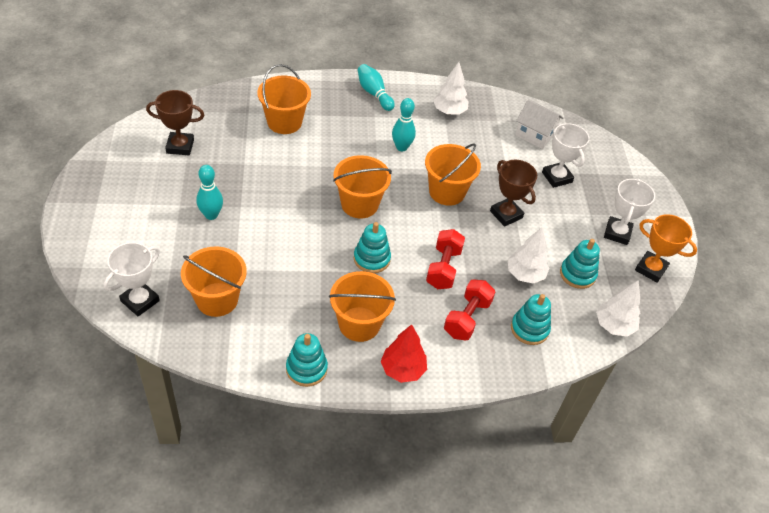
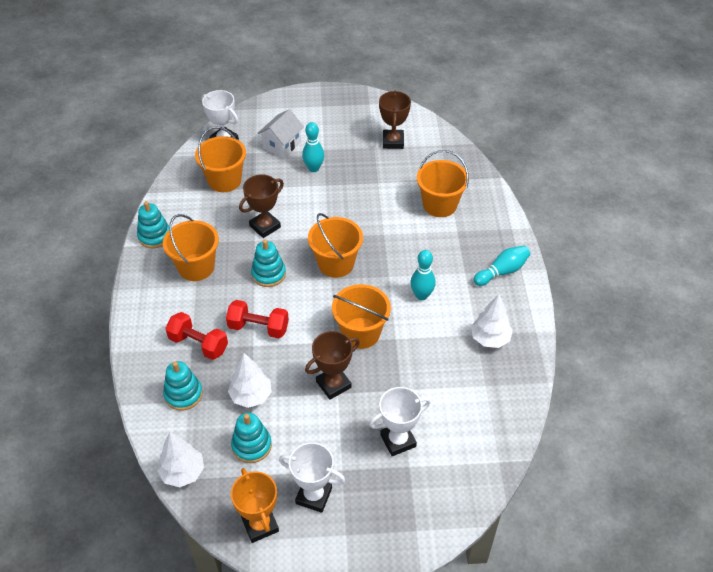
camera: 95 degrees right, 0 degrees up
(300, 261) = (265, 226): none -> brown trophy
(402, 369) = (147, 296): red tree -> none
(535, 135) = (468, 424): white house -> white house (282, 145)
(650, 269) = (260, 525): orange trophy -> orange trophy turned 60 degrees counterclockwise

